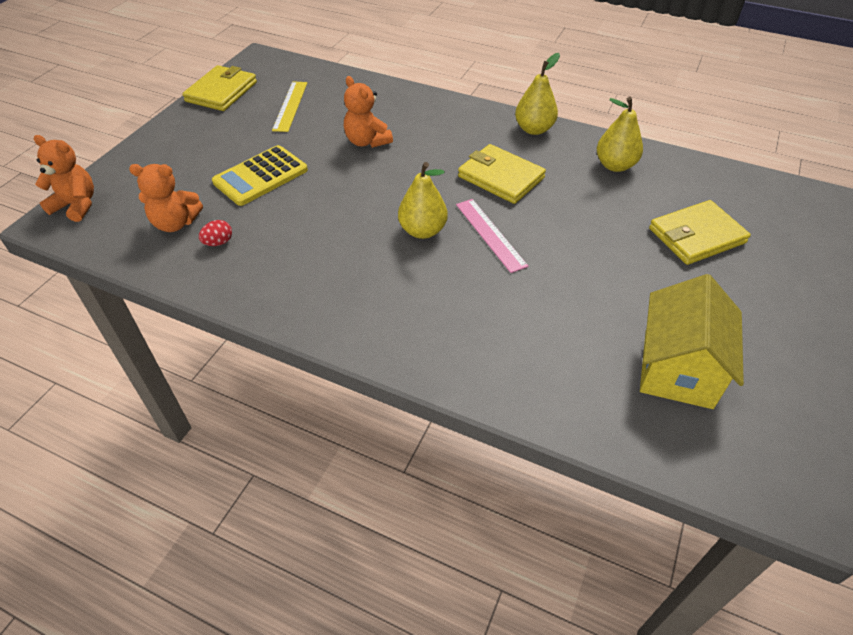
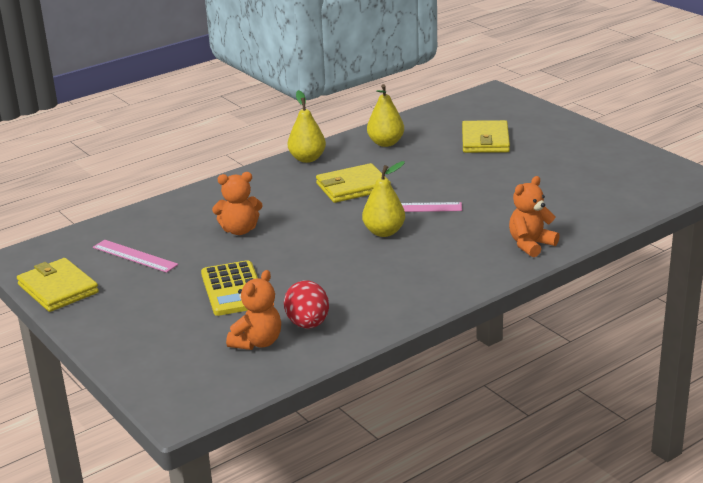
camera: 60 degrees left, 20 degrees down
(76, 205) = (168, 396): orange teddy bear -> orange teddy bear (530, 245)
(218, 242) = (308, 324): red egg -> red egg, size x1.85
(290, 106) = (134, 256): yellow ruler -> pink ruler
(678, 368) = (590, 182): yellow house -> none

